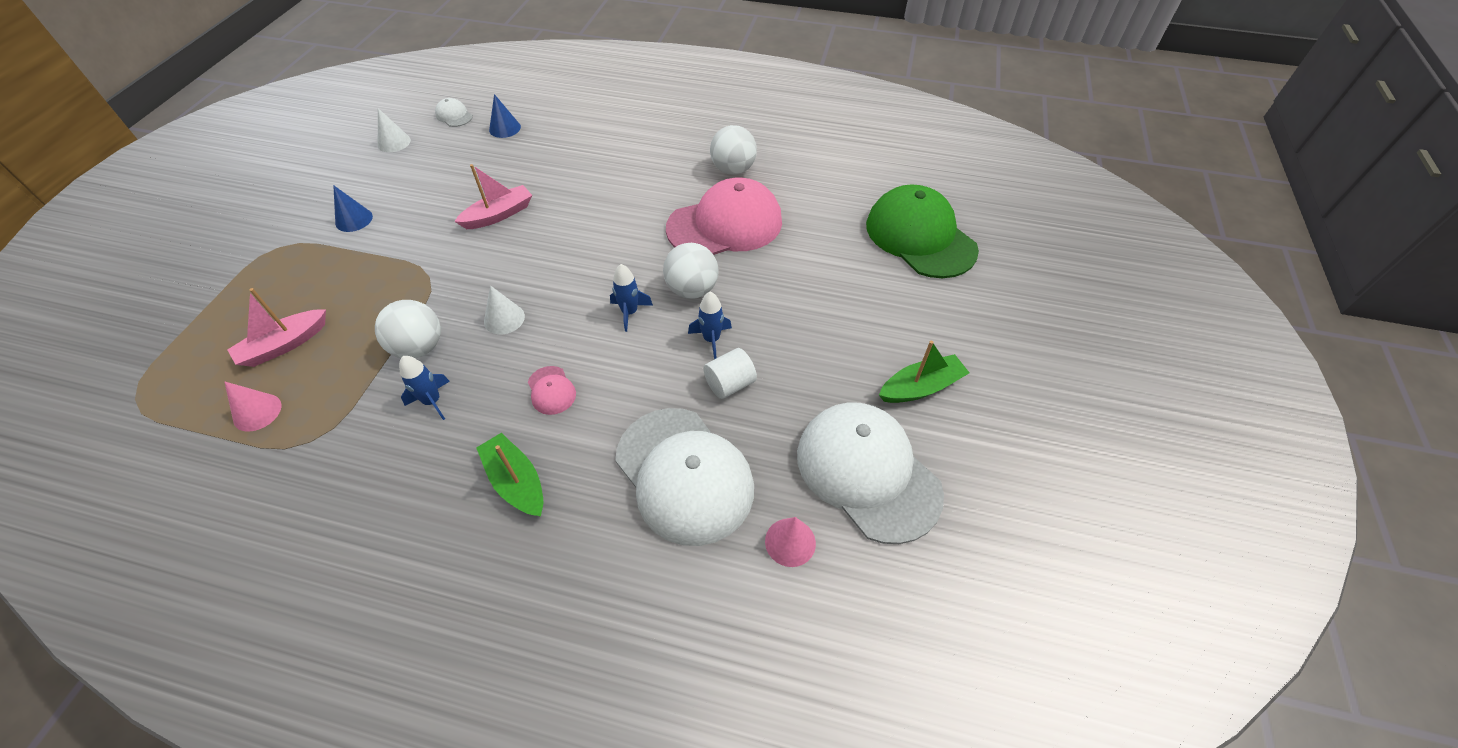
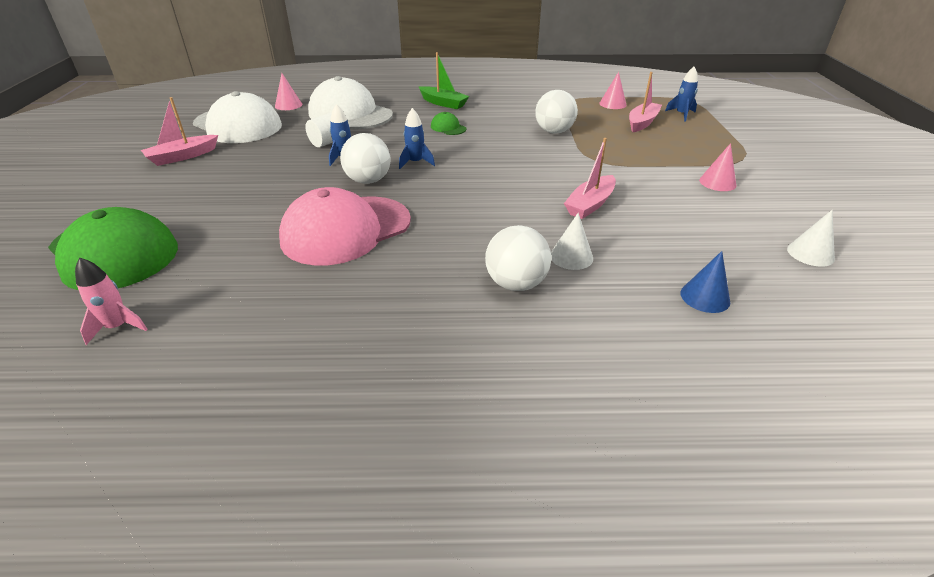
camera: 165 degrees right, 15 degrees down
(354, 219) = (717, 182): blue cone -> pink cone
(432, 401) = (518, 117): blue rocket -> blue rocket (681, 114)
(454, 115) = (801, 304): white cap -> none
(504, 319) = (510, 149): white cone -> white cone (571, 257)
(551, 390) = (448, 127): pink cap -> green cap
(733, 170) = (345, 292): white ball -> white ball (516, 284)
(880, 171) = (118, 327): none -> pink rocket
(920, 387) = (182, 156): green boat -> pink boat

